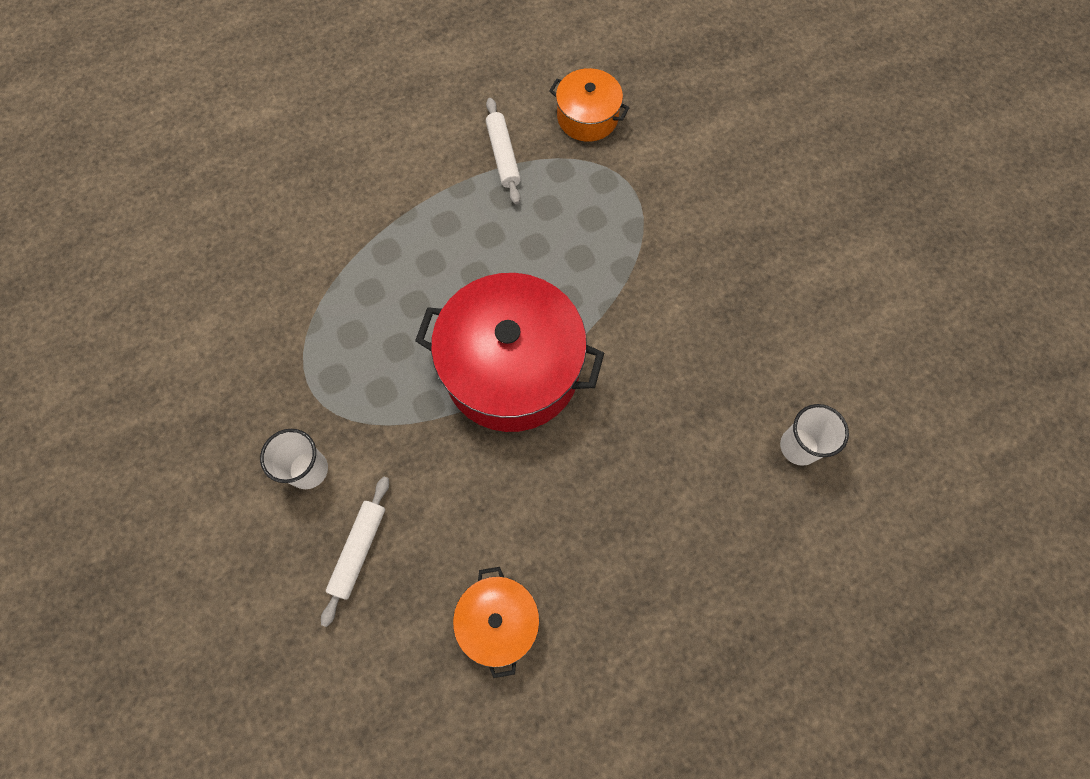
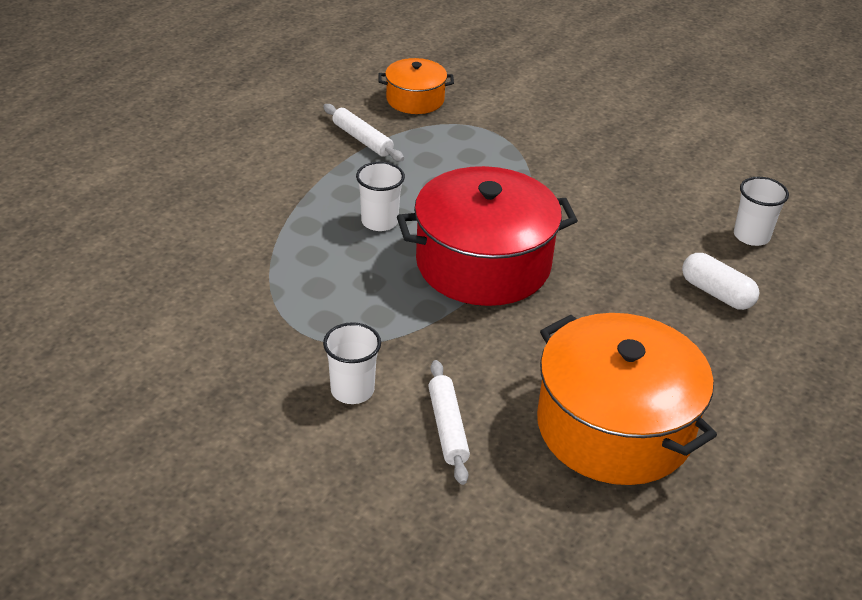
camera: 30 degrees left, 30 degrees down
(453, 273) = (379, 221): none -> white cup
(498, 621) = (614, 427): orange pot -> orange pot, size x1.94
(707, 506) = (716, 293): none -> white capsule

